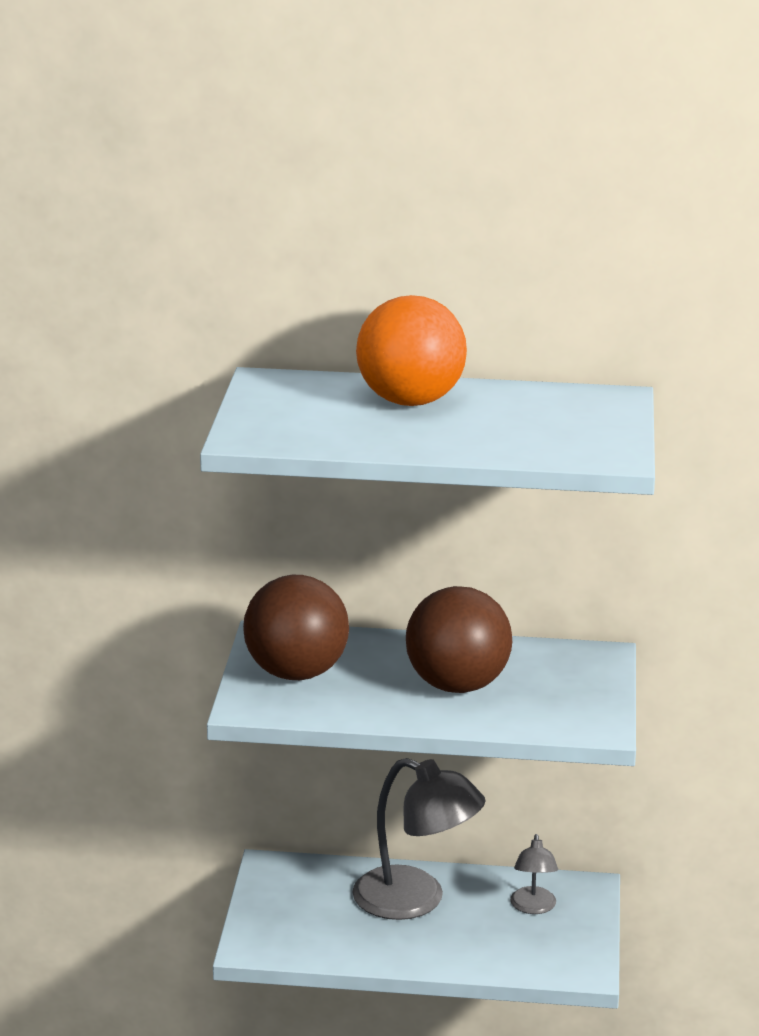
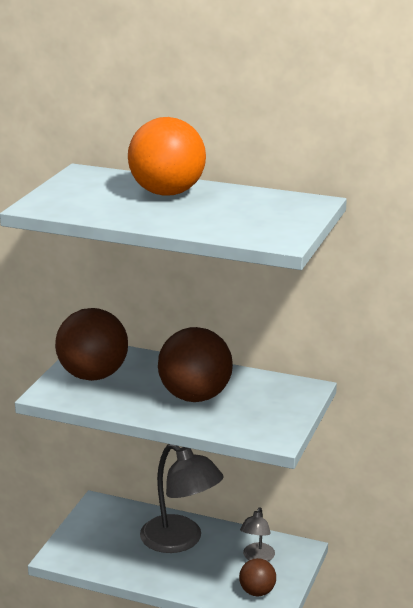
camera: 15 degrees right, 0 degrees up
(555, 952) = (257, 592): none -> brown ball

